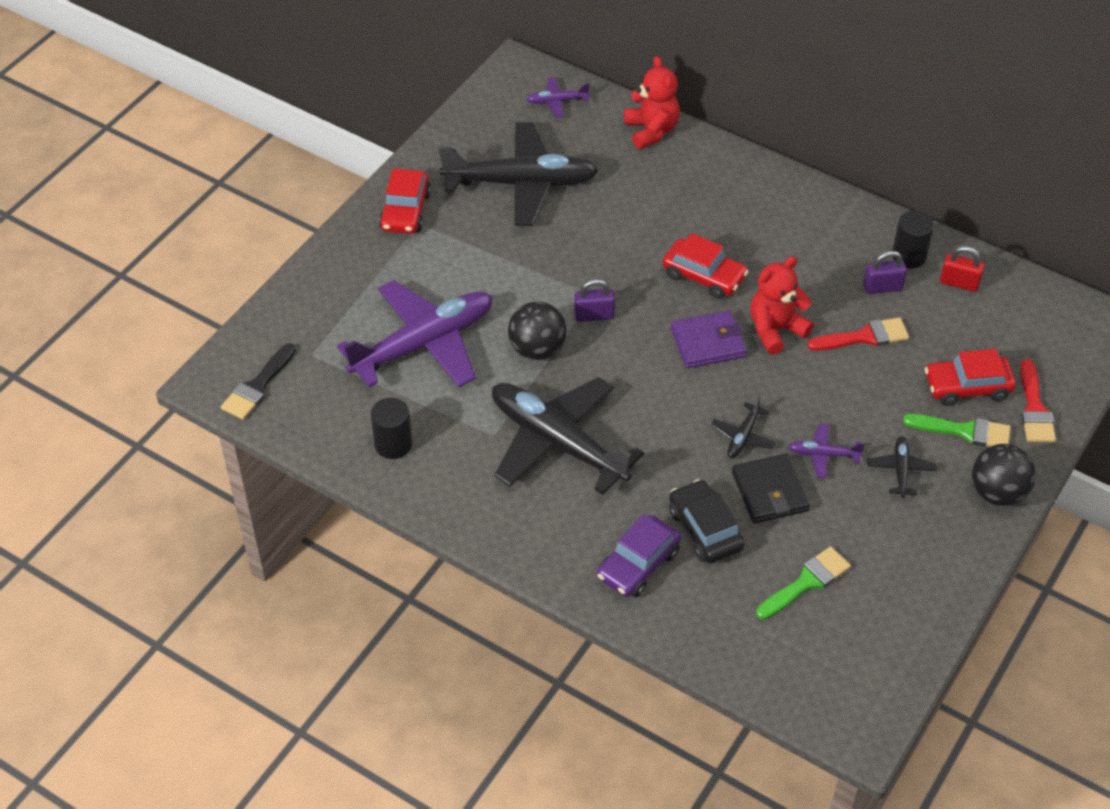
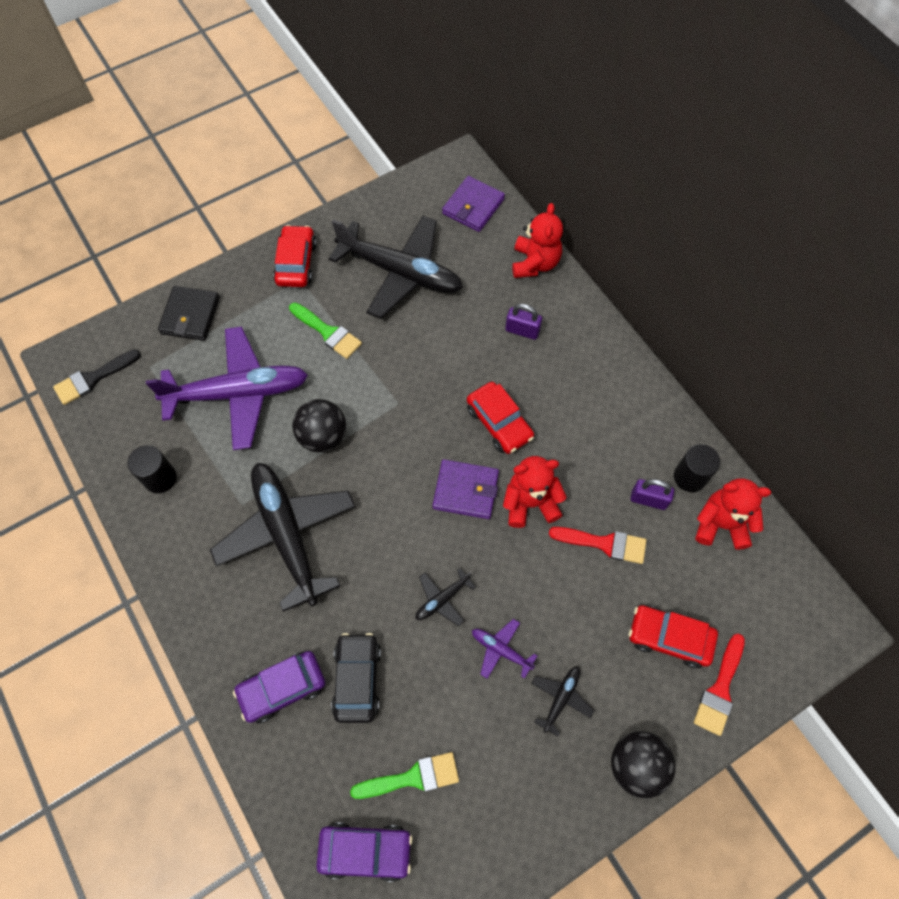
camera: 25 degrees right, 15 degrees up
(405, 211) = (296, 263): red car -> red car turned 150 degrees clockwise
(557, 101) = (473, 206): purple plane -> purple wallet
(594, 315) = (387, 423): purple padlock -> purple padlock (522, 330)
(770, 491) = (433, 667): black wallet -> black wallet (190, 315)
(800, 653) = (365, 851): none -> purple car
(959, 283) = (721, 524): red padlock -> red teddy bear
(964, 431) = (641, 684): green brush -> green brush (328, 332)

